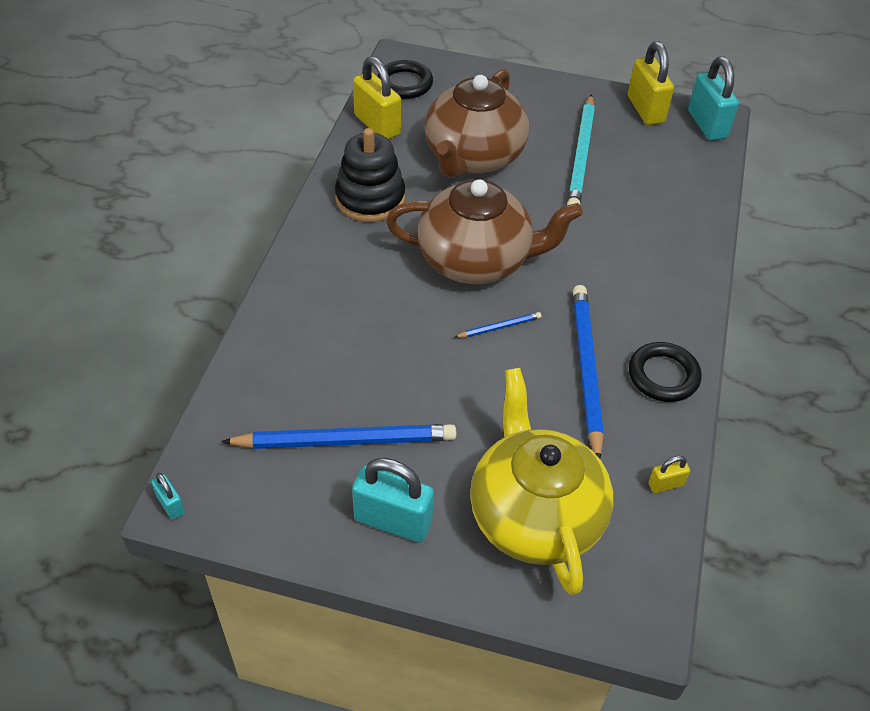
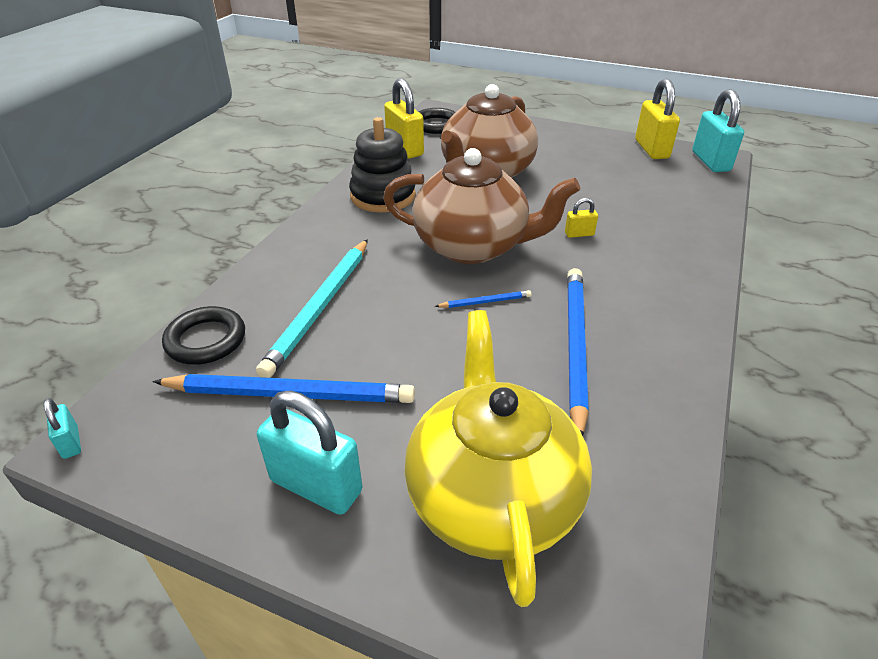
camera: 10 degrees right, 10 degrees down
(581, 156) = (588, 177): turquoise pencil -> turquoise pencil (320, 307)
(663, 375) = (663, 359): black ring -> black ring (206, 340)
(665, 484) = (664, 476): yellow padlock -> yellow padlock (579, 234)

